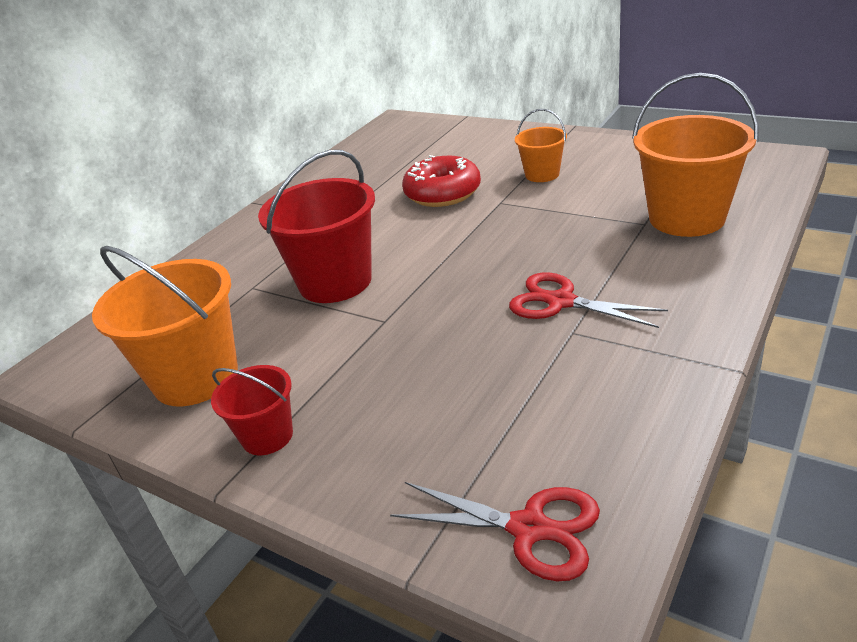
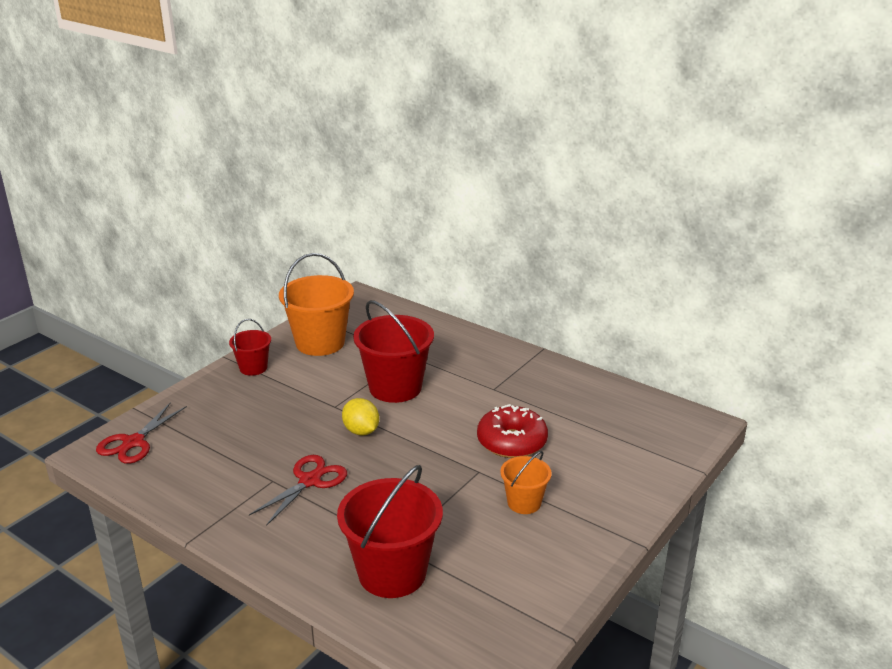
camera: 90 degrees right, 5 degrees down
(441, 287) = (361, 431): none -> yellow lemon
(686, 218) = (392, 573): orange bucket -> red bucket

